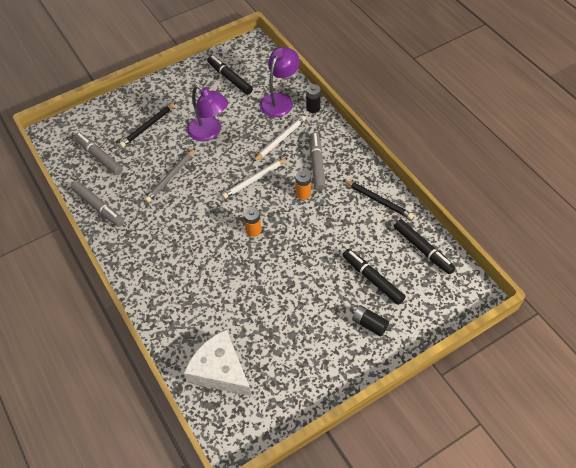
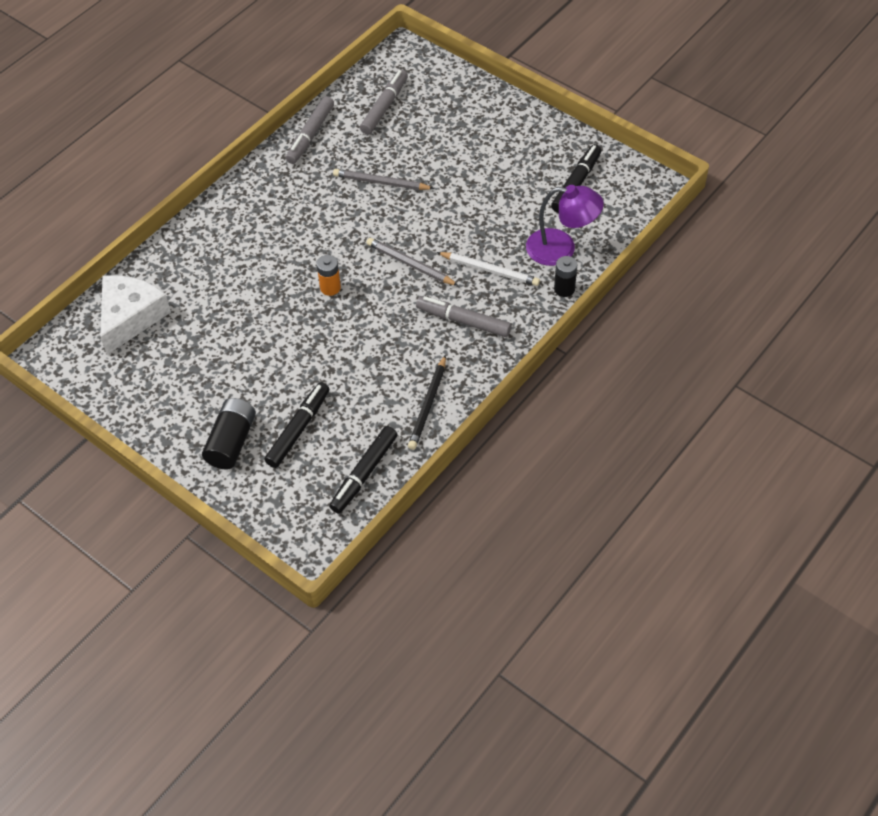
camera: 70 degrees right, 0 degrees up
(148, 126) = (452, 132): black pencil -> none
(209, 132) = (469, 195): purple lamp -> none
(254, 179) = (410, 264): white pencil -> grey pencil
(303, 193) = (407, 320): orange battery -> none
(317, 164) = (463, 321): grey marker -> grey marker turned 135 degrees counterclockwise
(369, 324) = (231, 441): black battery -> black battery, size x1.52

